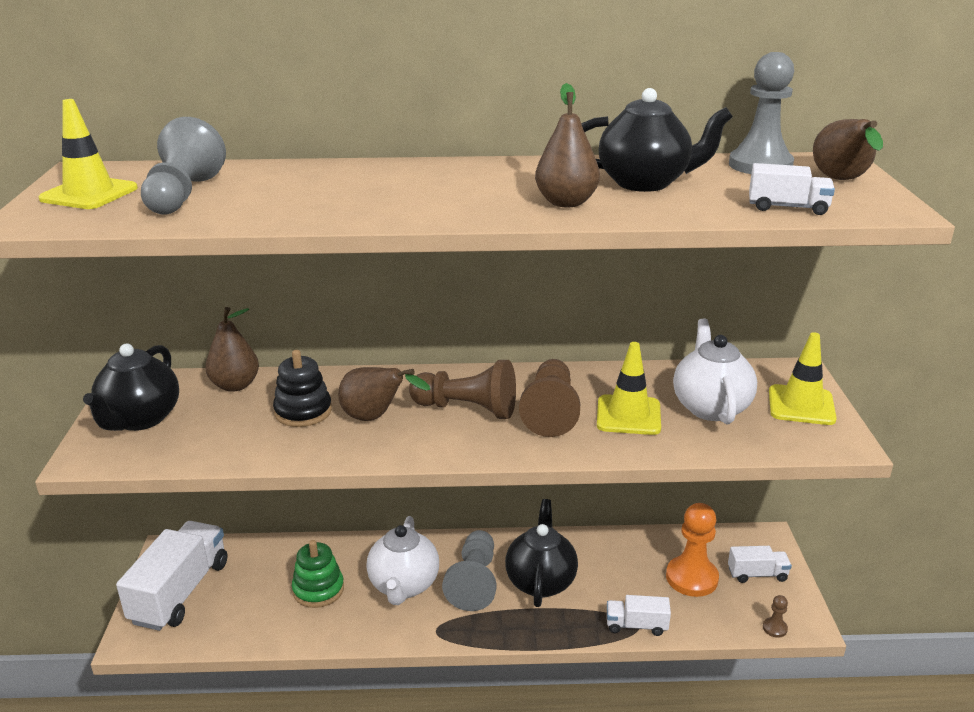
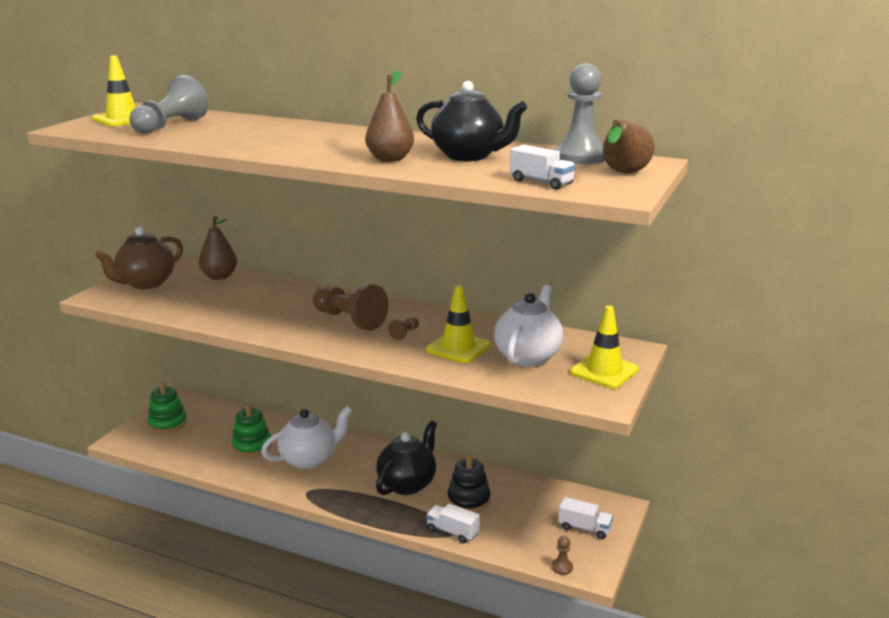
camera: 25 degrees right, 5 degrees down
(140, 419) = (146, 283): black teapot -> brown teapot
(180, 592) = (168, 423): white truck -> green stacking toy
(303, 411) = (243, 299): black stacking toy -> black stacking toy (468, 500)
(375, 418) = (283, 312): brown pear -> none
(404, 586) = (309, 459): white teapot -> white teapot turned 150 degrees counterclockwise
(474, 582) = (359, 471): grey pawn -> none
(550, 412) = (404, 334): brown pawn -> brown pawn, size x0.43
(691, 578) = (527, 515): orange pawn -> none

